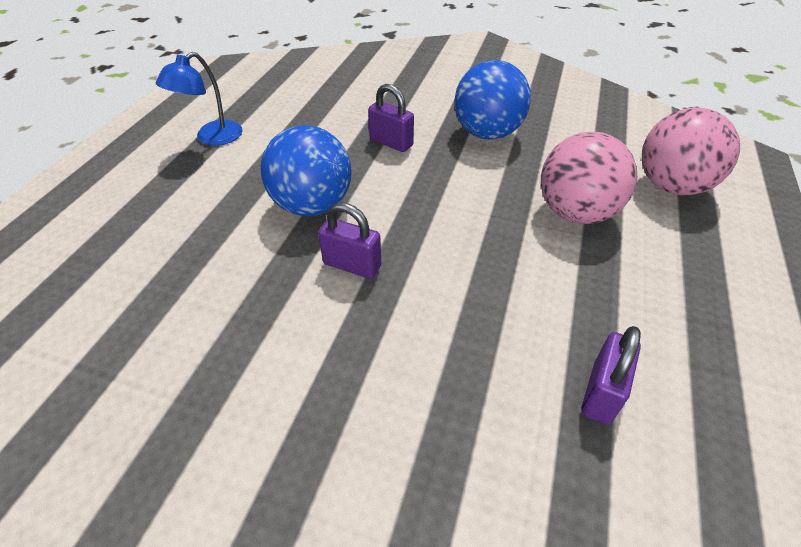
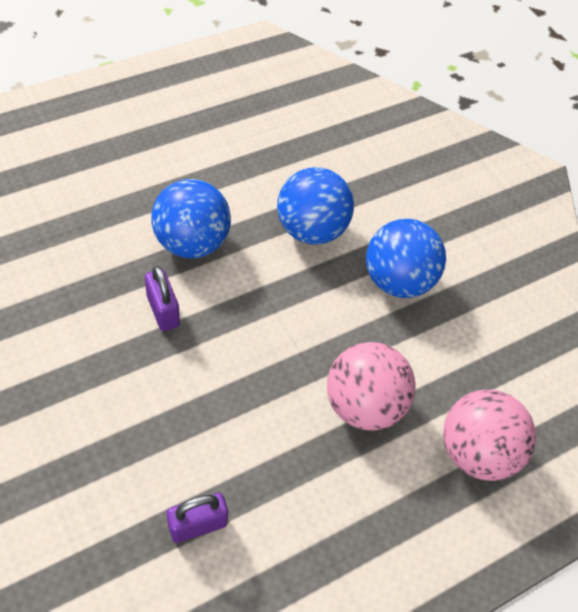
camera: 35 degrees right, 10 degrees up
(212, 138) = (191, 124): blue lamp -> none
(391, 142) = (311, 229): purple padlock -> blue ball

